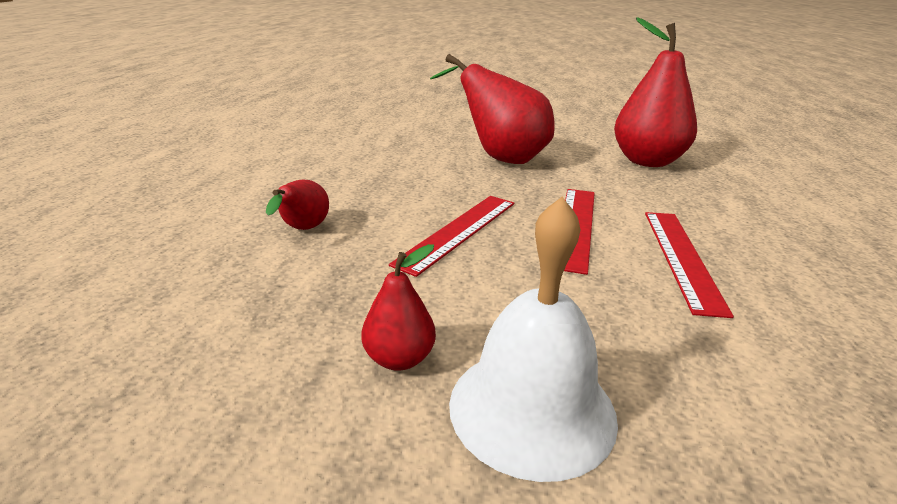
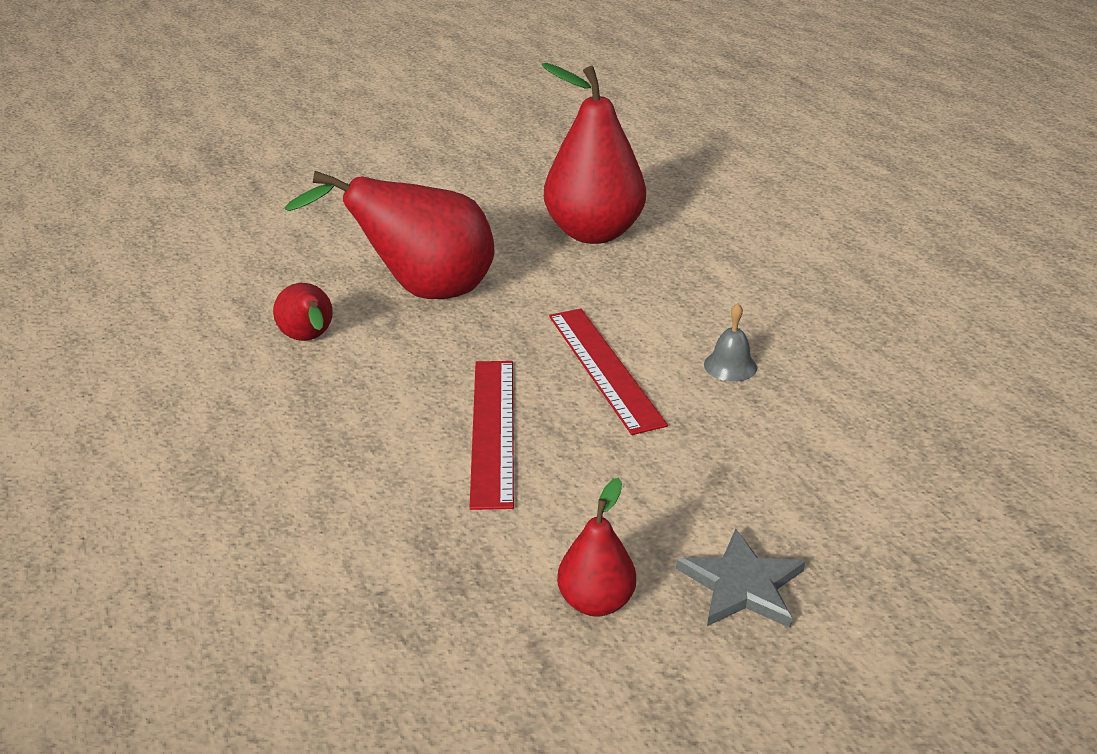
camera: 35 degrees left, 5 degrees up
(302, 230) = (310, 510): red pear -> red pear (309, 339)
(532, 408) = (741, 585): white bell -> grey star
(682, 258) = (730, 366): red ruler -> grey bell

